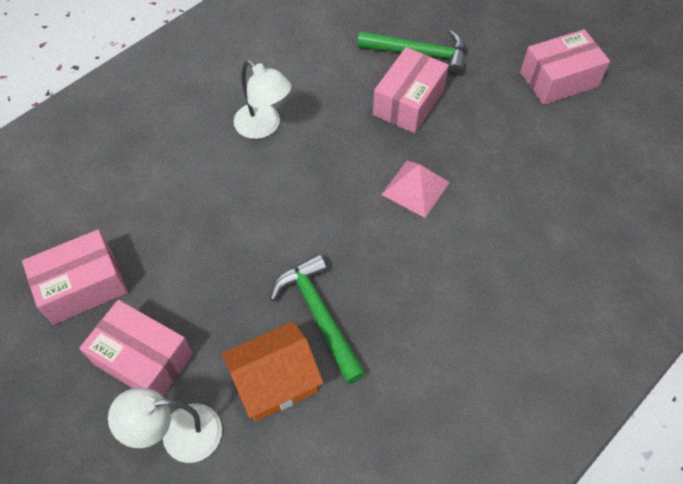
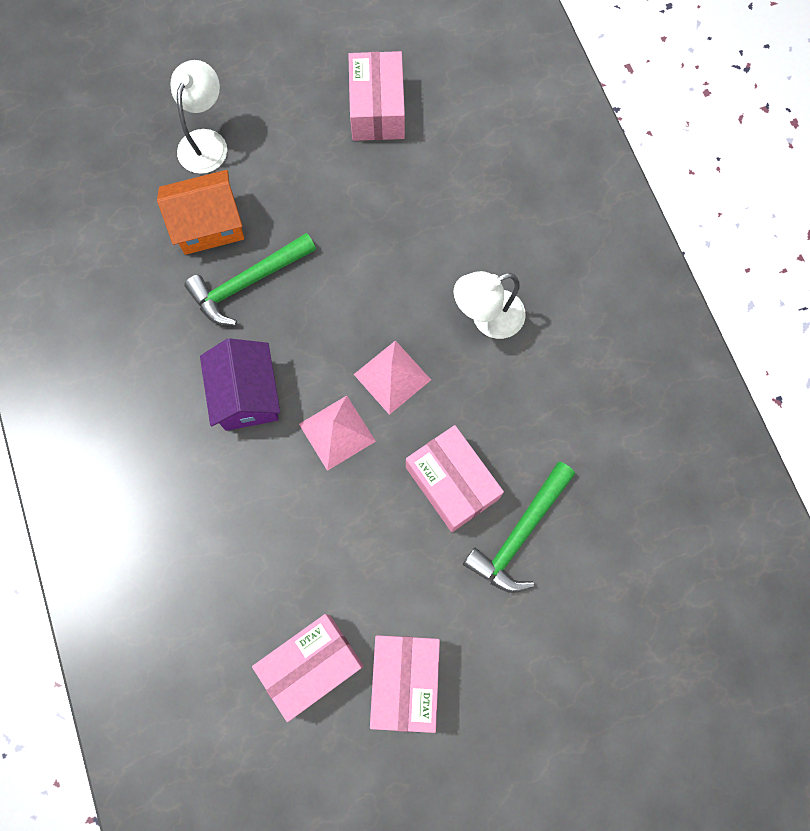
camera: 115 degrees right, 15 degrees up
(143, 359) = (283, 135): pink box -> pink box (311, 665)
(275, 382) = (209, 225): orange house -> orange house turned 75 degrees clockwise
(319, 315) = (248, 283): green hammer -> green hammer turned 150 degrees clockwise
(348, 170) = (392, 377): none -> pink pyramid
(424, 267) = (247, 395): none -> purple house

